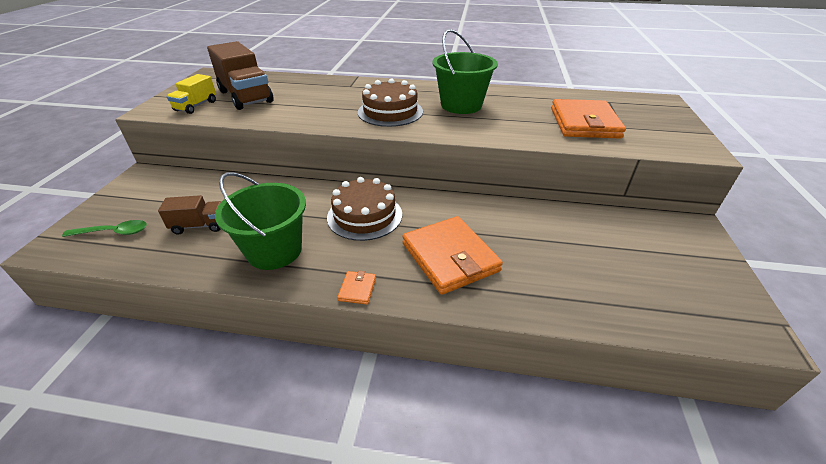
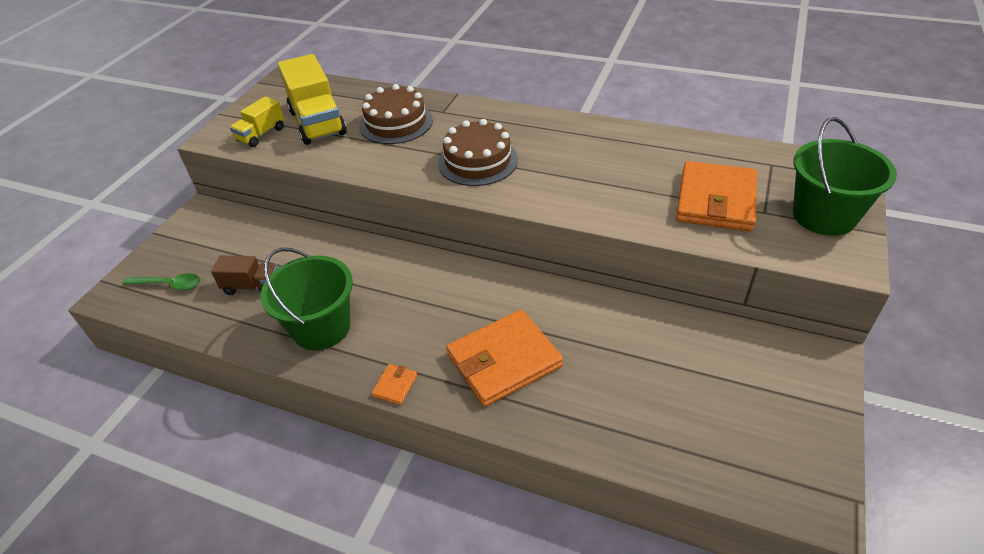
camera: 15 degrees right, 5 degrees up
(246, 97) = (318, 123): brown truck -> yellow truck
(364, 216) = (426, 294): brown cake -> brown cake (396, 123)
(450, 257) = (504, 360): orange wallet -> orange wallet turned 75 degrees clockwise
(461, 105) = (569, 156): green bucket -> green bucket (824, 216)

